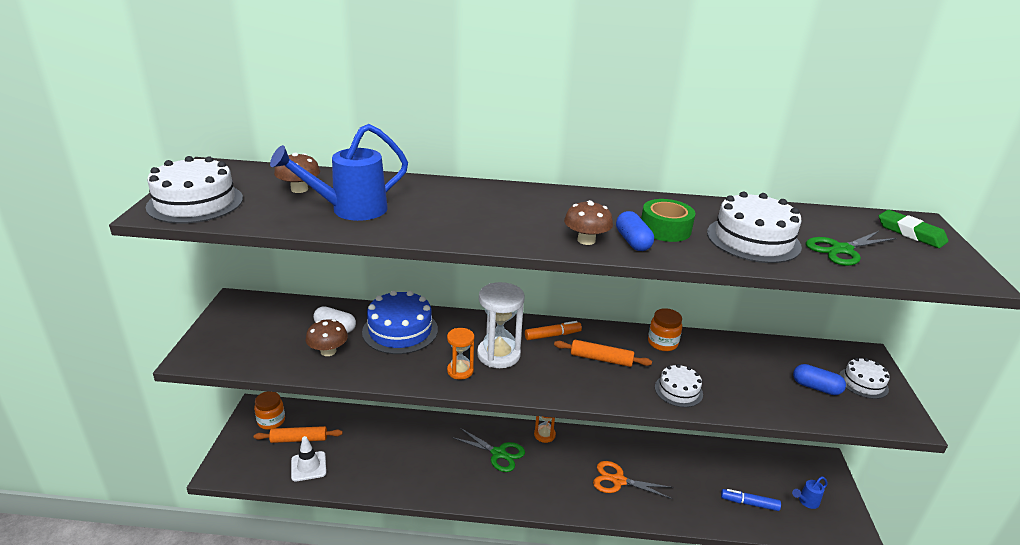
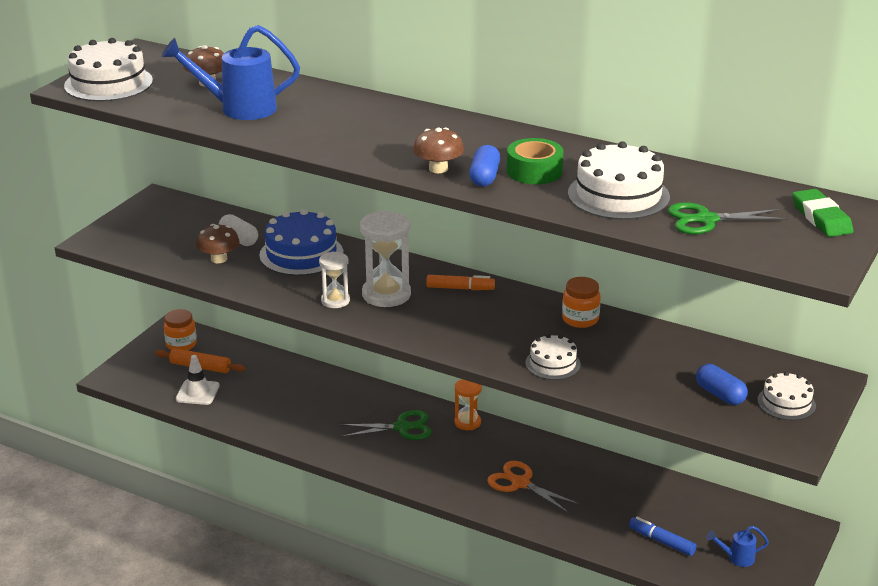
camera: 25 degrees right, 0 degrees up
(460, 371) = (335, 301): orange hourglass -> white hourglass
(498, 453) = (402, 427): green scissors -> green scissors turned 60 degrees counterclockwise
(601, 359) = (494, 320): orange rolling pin -> none

